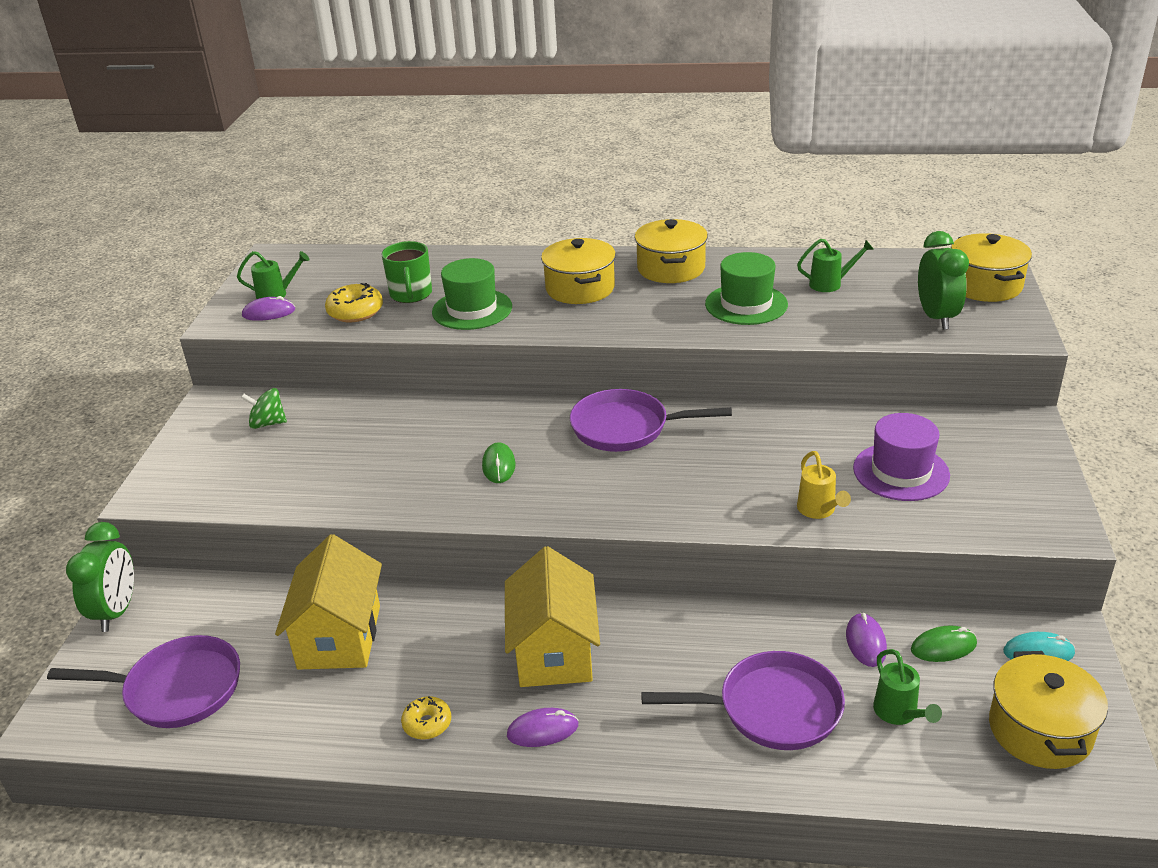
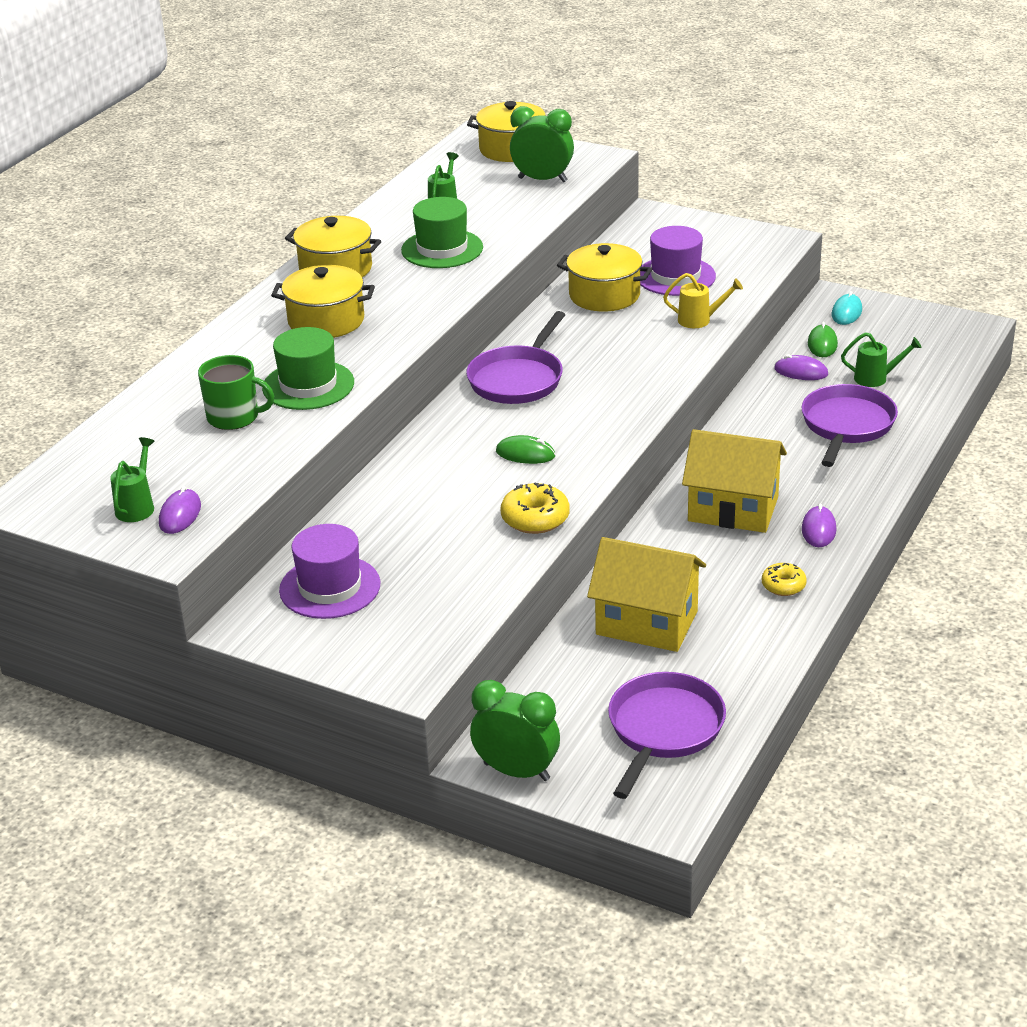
camera: 70 degrees left, 0 degrees up
(268, 423) = (330, 587): green spinning top -> purple hat
(355, 312) = (239, 456): yellow donut -> yellow donut (535, 518)
(1040, 730) = (914, 334): yellow pot -> yellow pot (604, 295)

